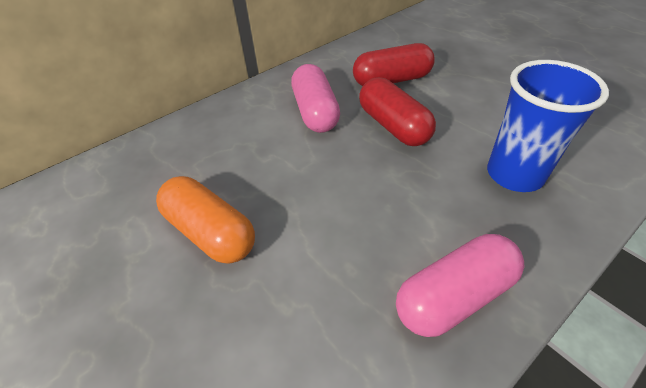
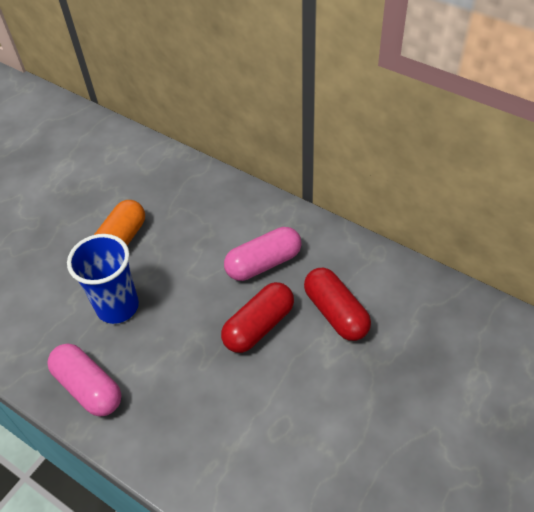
camera: 75 degrees right, 5 degrees up
(514, 174) = (213, 426): blue cup -> blue cup (117, 306)

